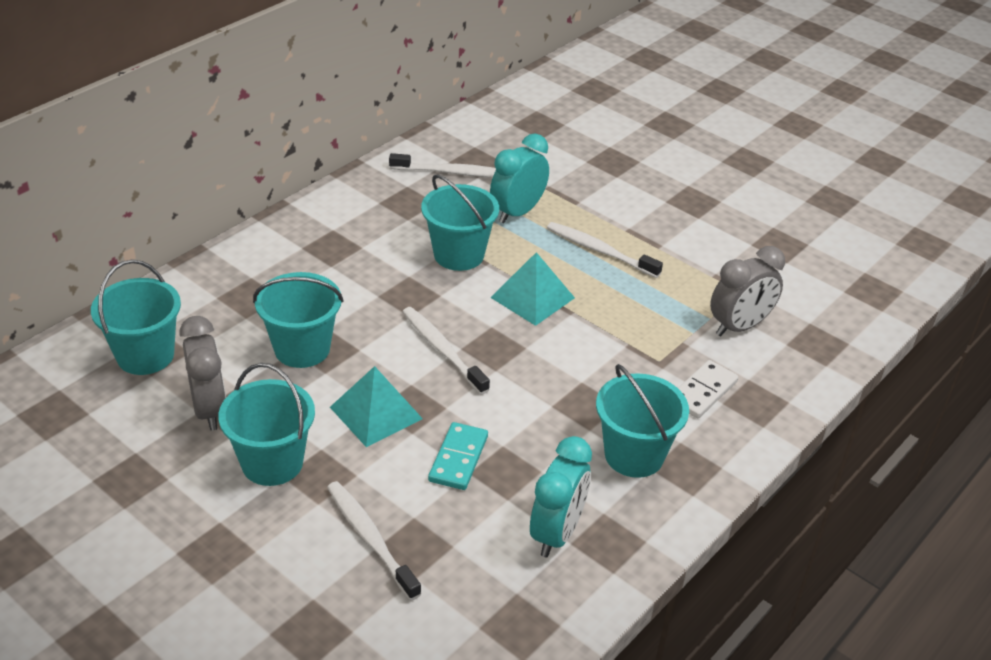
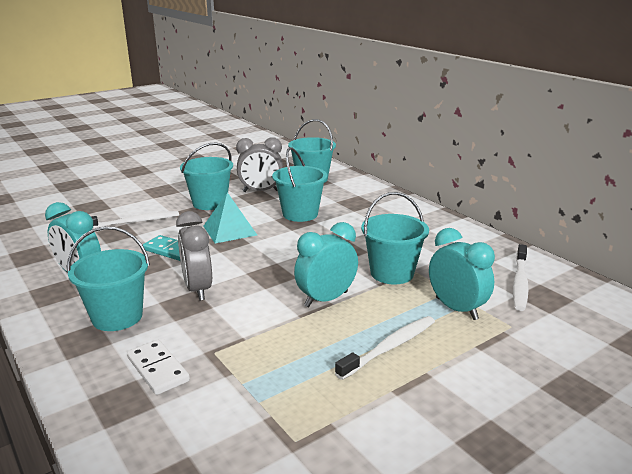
camera: 105 degrees right, 15 degrees down
(442, 350) = (278, 255): white toothbrush -> none
(532, 297) = (326, 299): turquoise pyramid -> turquoise clock
(739, 327) = (235, 421): grey clock -> grey clock (198, 289)

